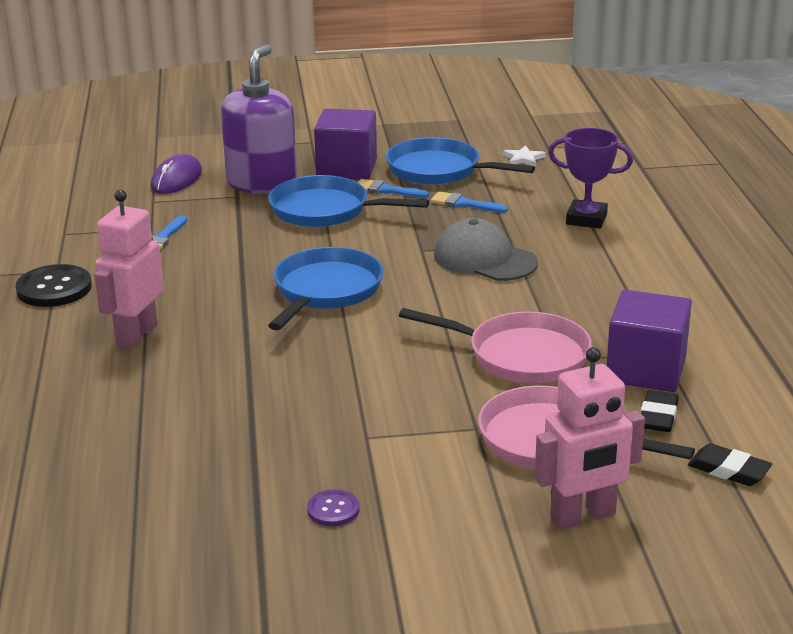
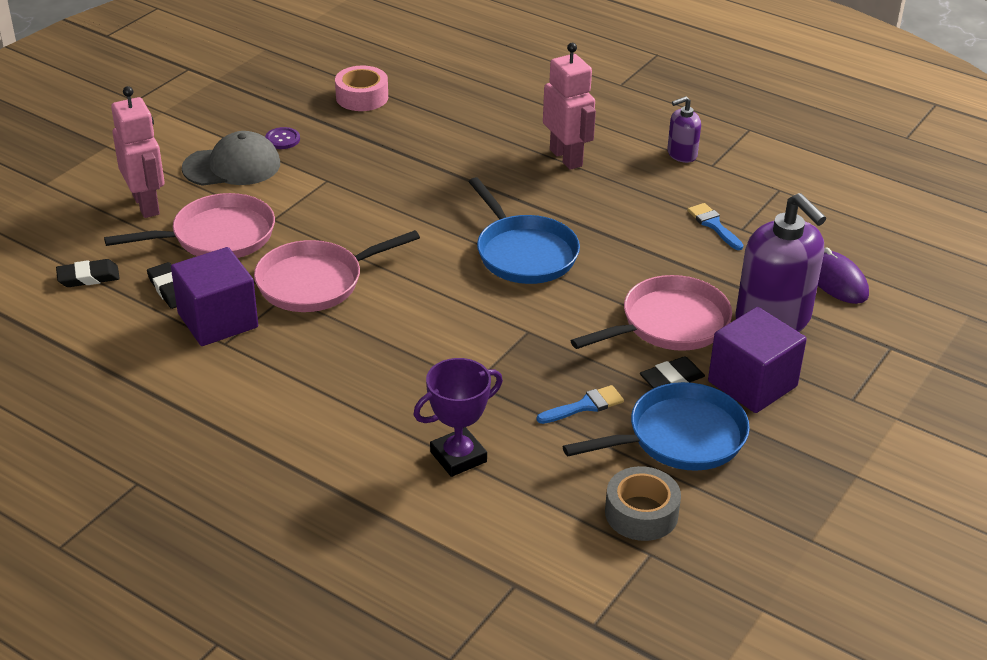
camera: 130 degrees right, 10 degrees up
(54, 288) = (681, 154): black button -> purple soap dispenser
(165, 511) = (362, 97): none -> pink tape
(325, 210) = (669, 324): blue pan -> pink pan
(386, 190) = (672, 379): blue brush -> black eraser
(484, 259) = (468, 352): grey cap -> grey cap (232, 166)
(523, 158) = (641, 513): white star -> grey tape
(583, 516) = (146, 205): pink robot -> pink robot turned 135 degrees clockwise

